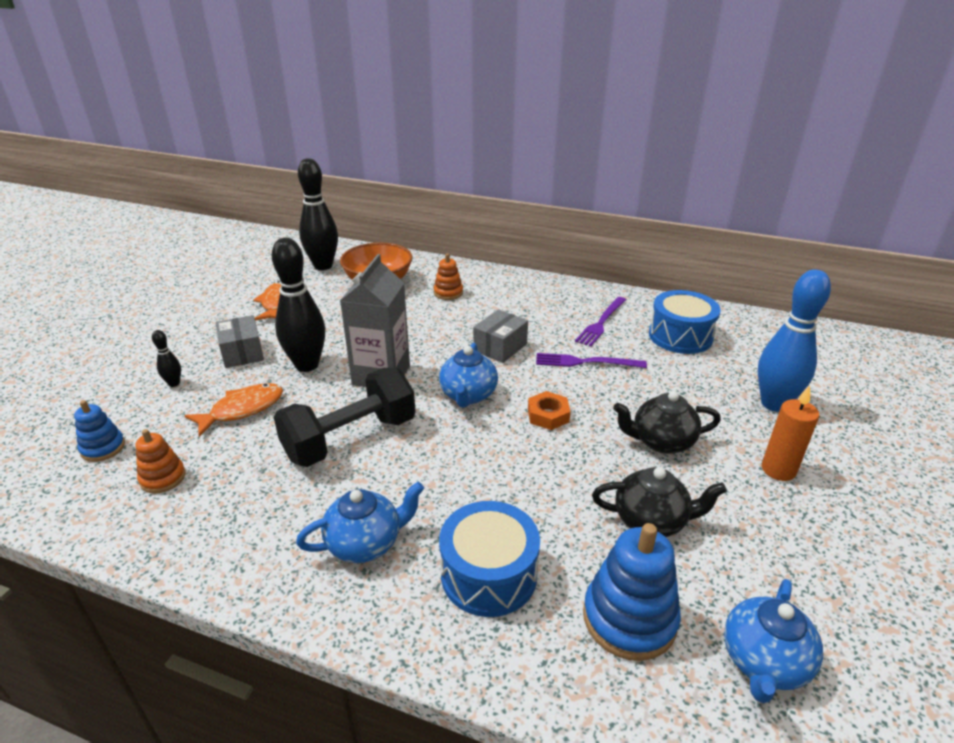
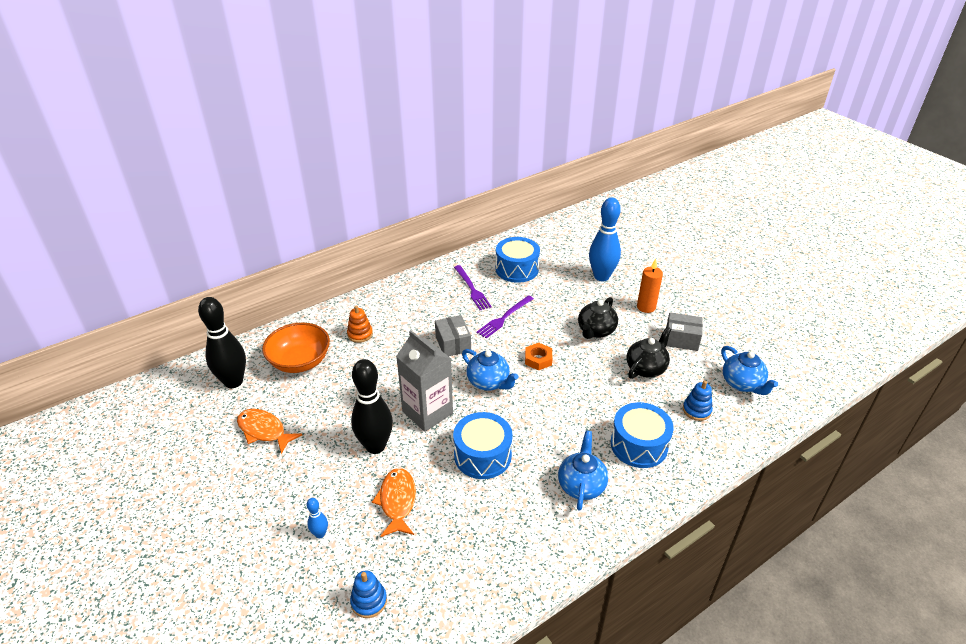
camera: 55 degrees left, 5 degrees up
(163, 478) = (439, 570): orange stacking toy -> none
(174, 383) = (320, 534): black bowling pin -> blue bowling pin
(242, 353) = (318, 478): grey box -> grey box (681, 339)
(350, 438) = (482, 455): black dumbbell -> blue drum
(629, 618) = (696, 410): blue stacking toy -> blue stacking toy, size x0.58

